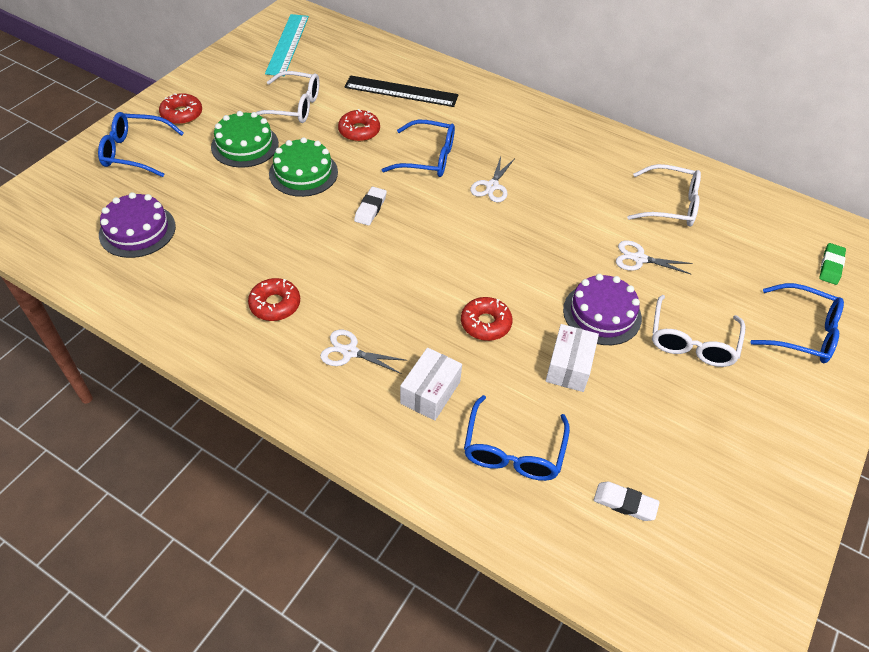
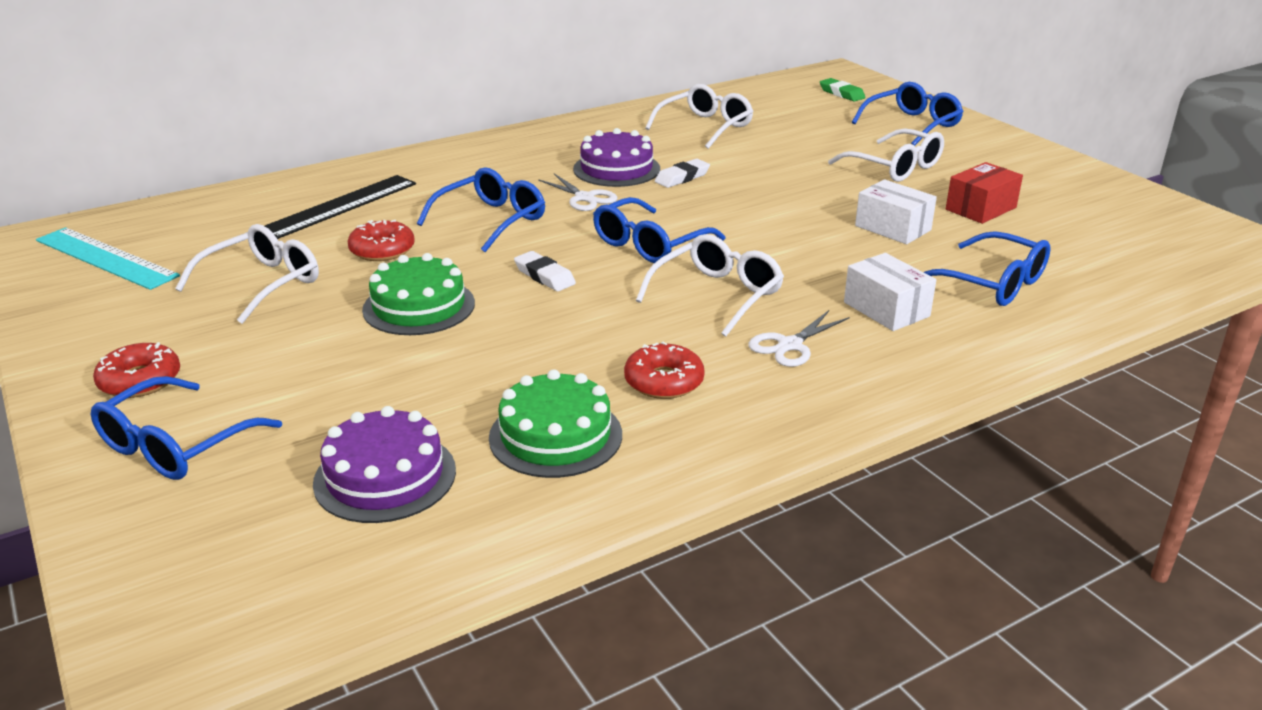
camera: 60 degrees left, 20 degrees down
(245, 145) = (297, 339): green cake -> green cake (555, 436)
(395, 296) = (717, 295): none -> white glasses
(446, 240) = (649, 244): none -> blue glasses
(485, 323) = (802, 254): red donut -> none
(602, 314) = (830, 195): purple cake -> purple cake (616, 169)
(625, 503) = (1079, 247): white eraser -> white eraser (682, 177)
(639, 259) = (768, 159): white scissors -> none
(652, 418) = (981, 208): none -> red box

